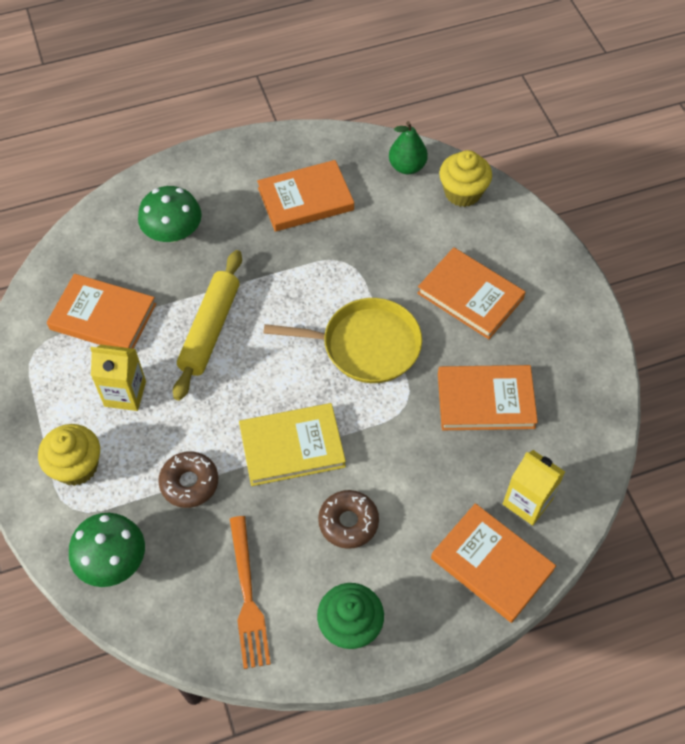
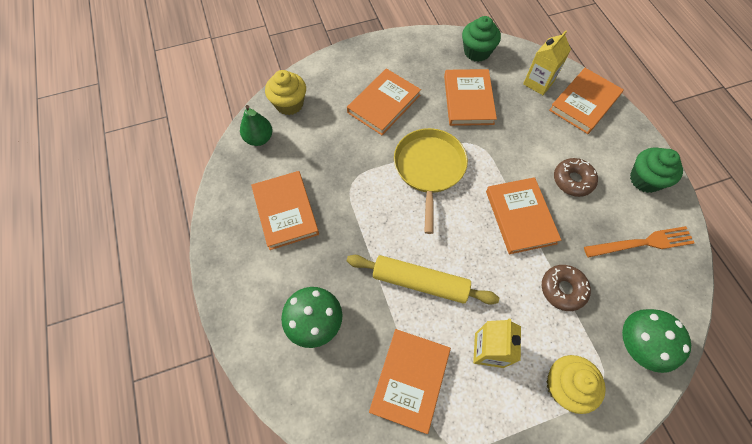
camera: 90 degrees left, 5 degrees up
(292, 446) = (520, 217): yellow book -> orange book
(583, 419) = (477, 52): none -> green cupcake

